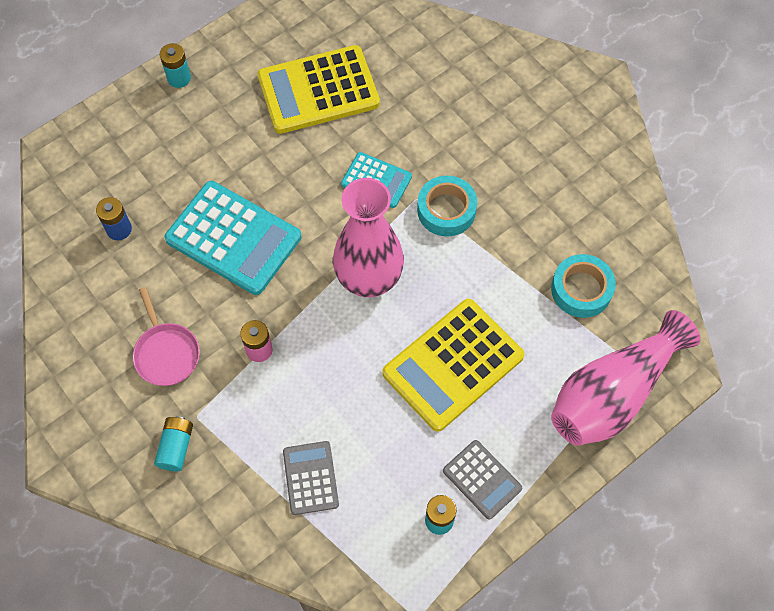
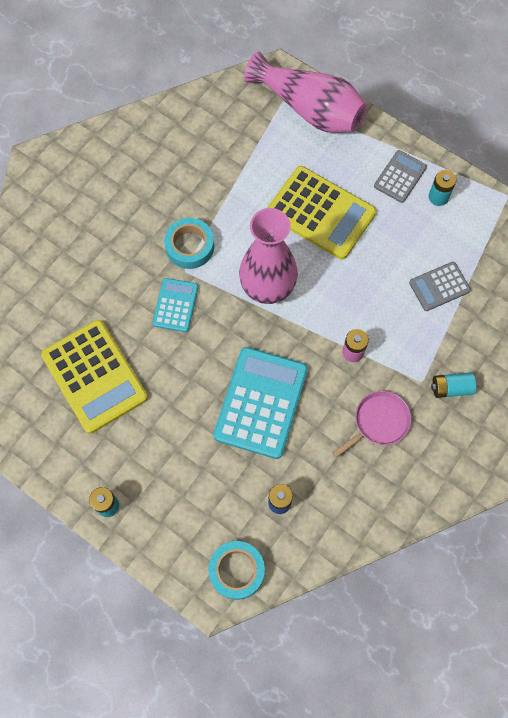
camera: 105 degrees left, 5 degrees up
(581, 289) = (233, 141): turquoise tape -> turquoise tape (236, 571)

